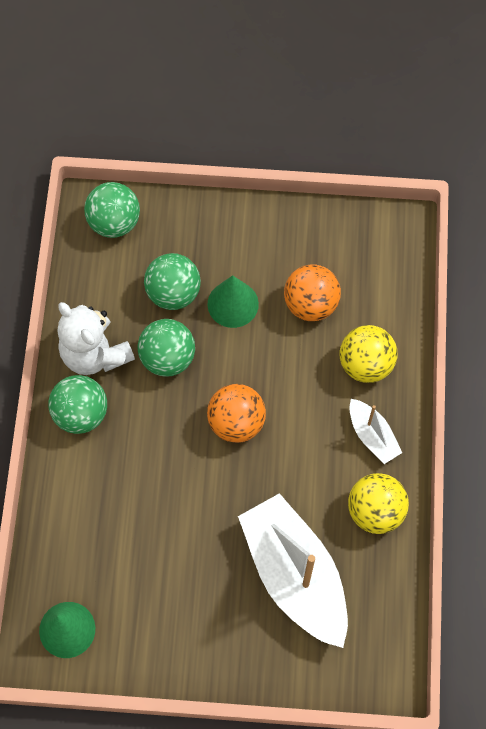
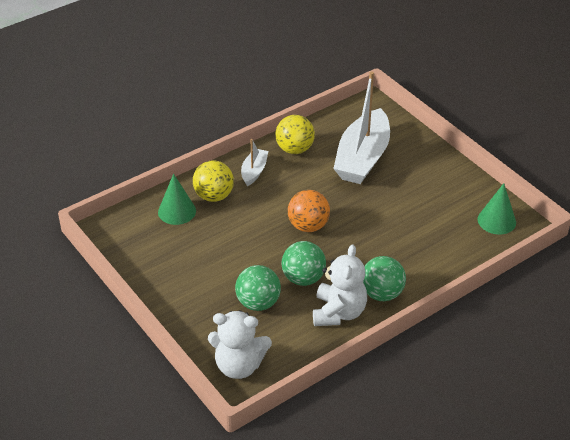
camera: 130 degrees left, 25 degrees down
(114, 222) = (239, 365): green ball -> white teddy bear
(233, 304) = (236, 271): green cone -> green cone (177, 211)
(311, 304) = (199, 238): orange ball -> none

